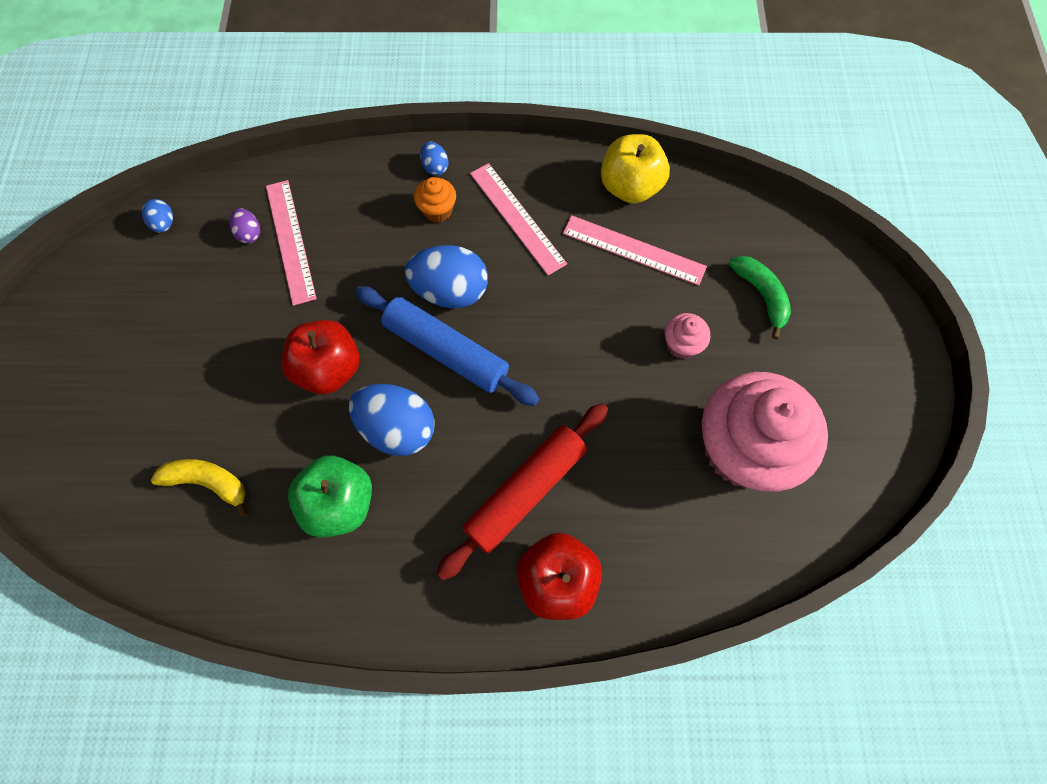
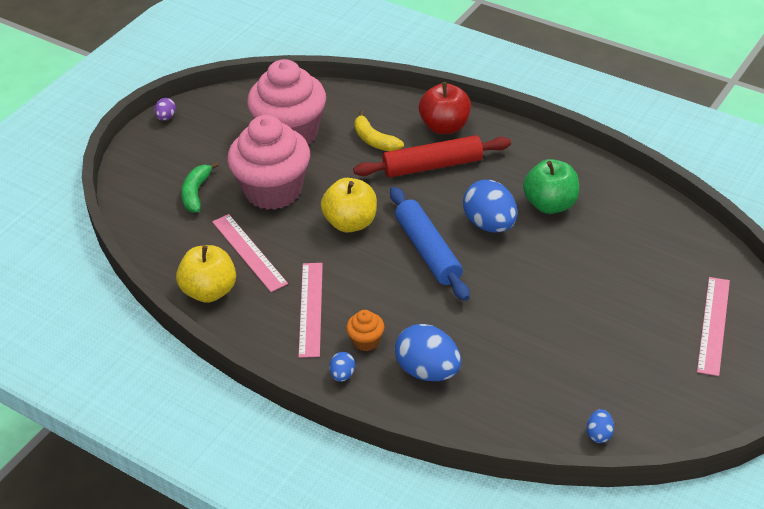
camera: 145 degrees left, 25 degrees down
(208, 483) = (632, 247): yellow banana -> yellow banana (374, 140)
(249, 233) = (528, 393): purple egg -> purple egg (166, 117)
(290, 241) = (498, 372): pink ruler -> pink ruler (714, 325)
(329, 369) = (516, 275): red apple -> none
(450, 291) = (398, 283): blue egg -> blue egg (428, 371)
(558, 345) = (351, 223): none -> yellow apple
(681, 345) = (273, 191): pink cupcake -> pink cupcake, size x2.42

